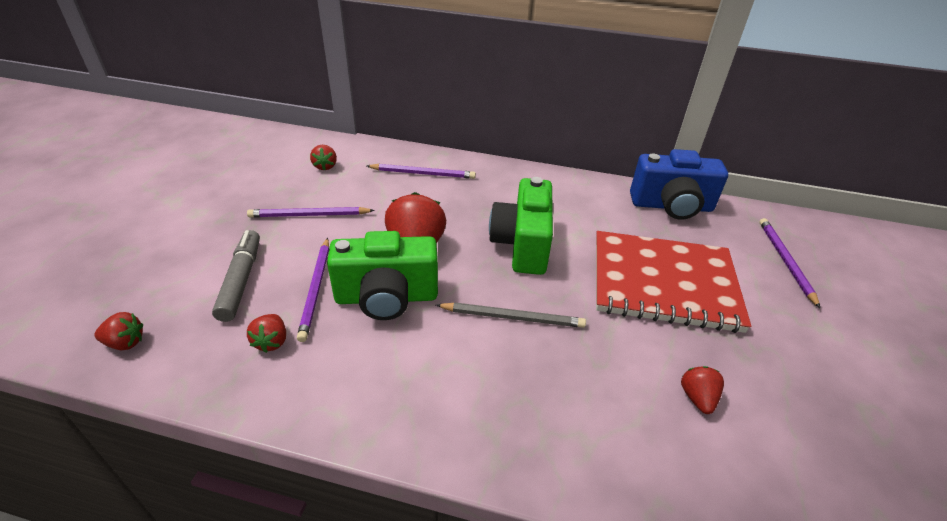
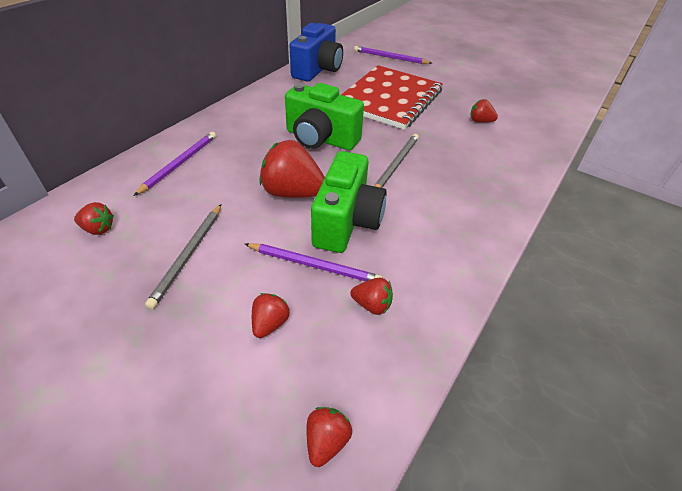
camera: 70 degrees left, 5 degrees up
(241, 280) = (270, 323): grey marker -> red strawberry
(309, 215) = (188, 255): purple pencil -> grey pencil

